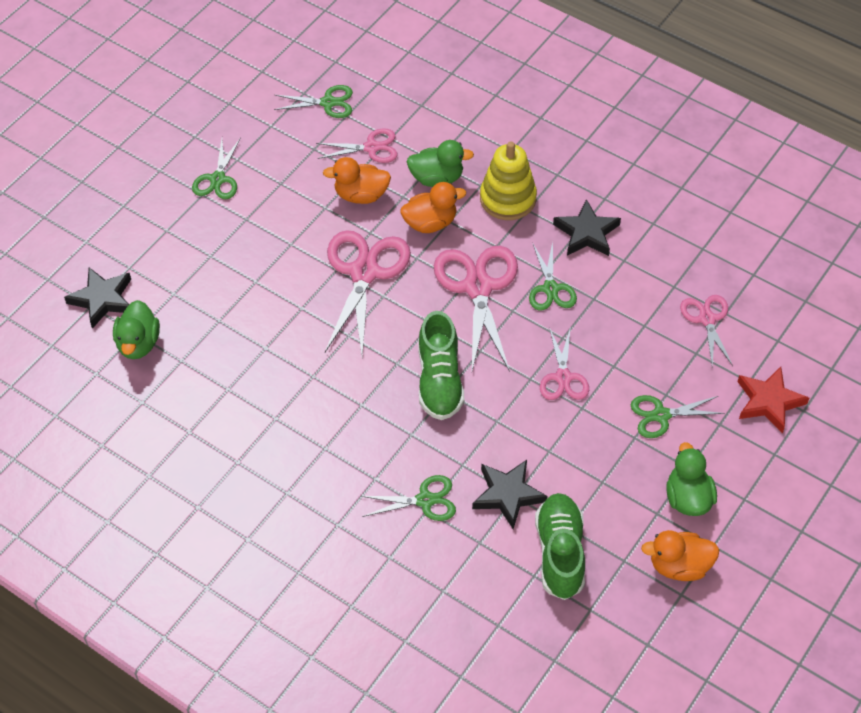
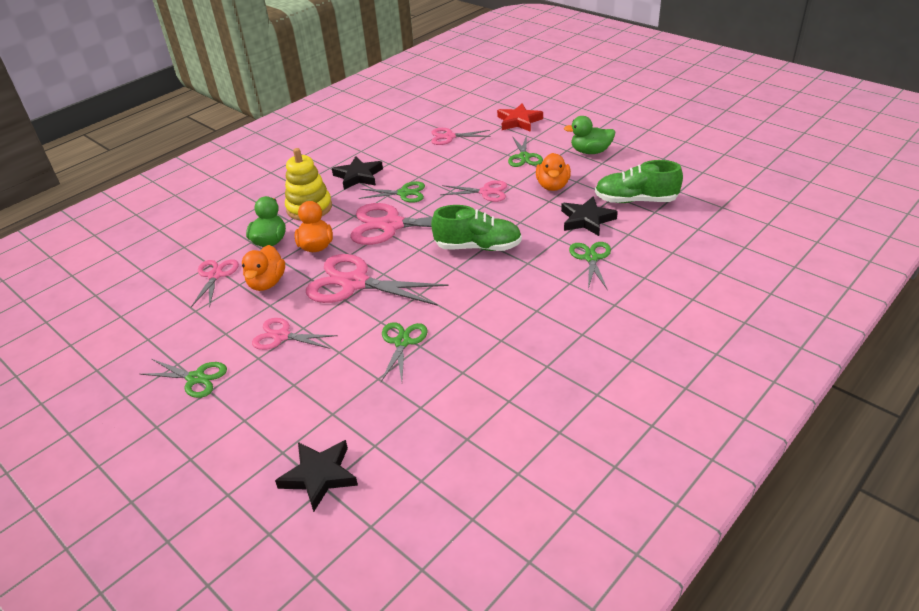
camera: 80 degrees left, 15 degrees down
(138, 344) = (390, 442): green duck -> none
(277, 229) = (281, 336): none -> pink scissors
(328, 103) = (144, 300): green scissors -> green scissors (402, 342)
(679, 566) = (642, 157): orange duck -> orange duck (552, 186)

